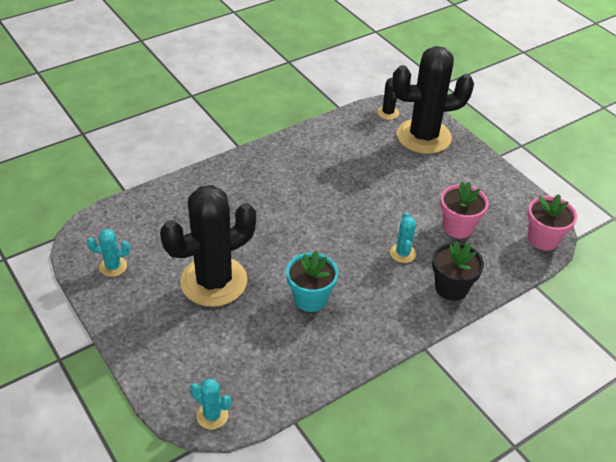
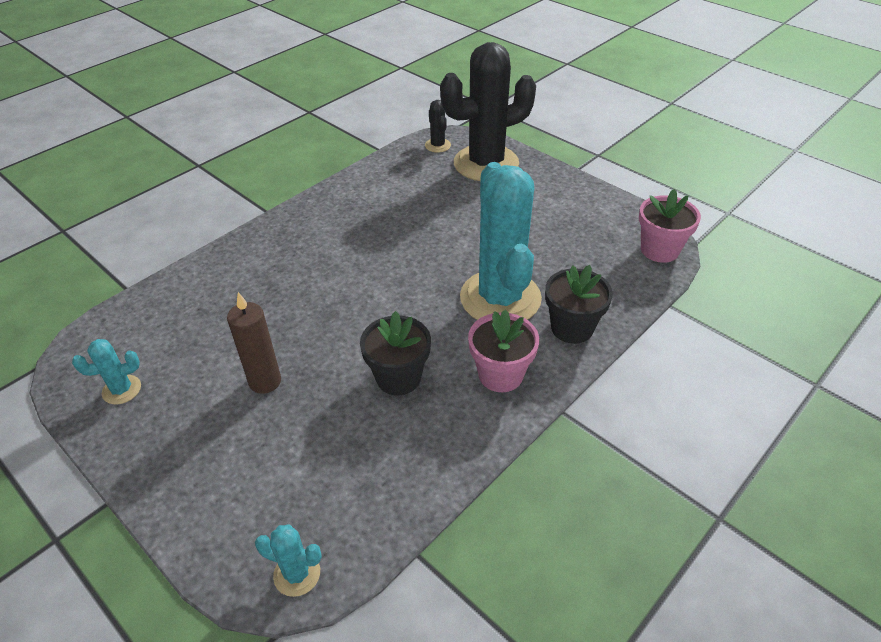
camera: 10 degrees left, 0 degrees up
(214, 281) = (265, 381): black cactus -> brown candle
(310, 298) = (398, 377): turquoise flower pot -> black flower pot
(403, 253) = (500, 298): turquoise cactus -> turquoise cactus, size x2.41
(458, 227) = (556, 255): pink flower pot -> pink flower pot (500, 374)

